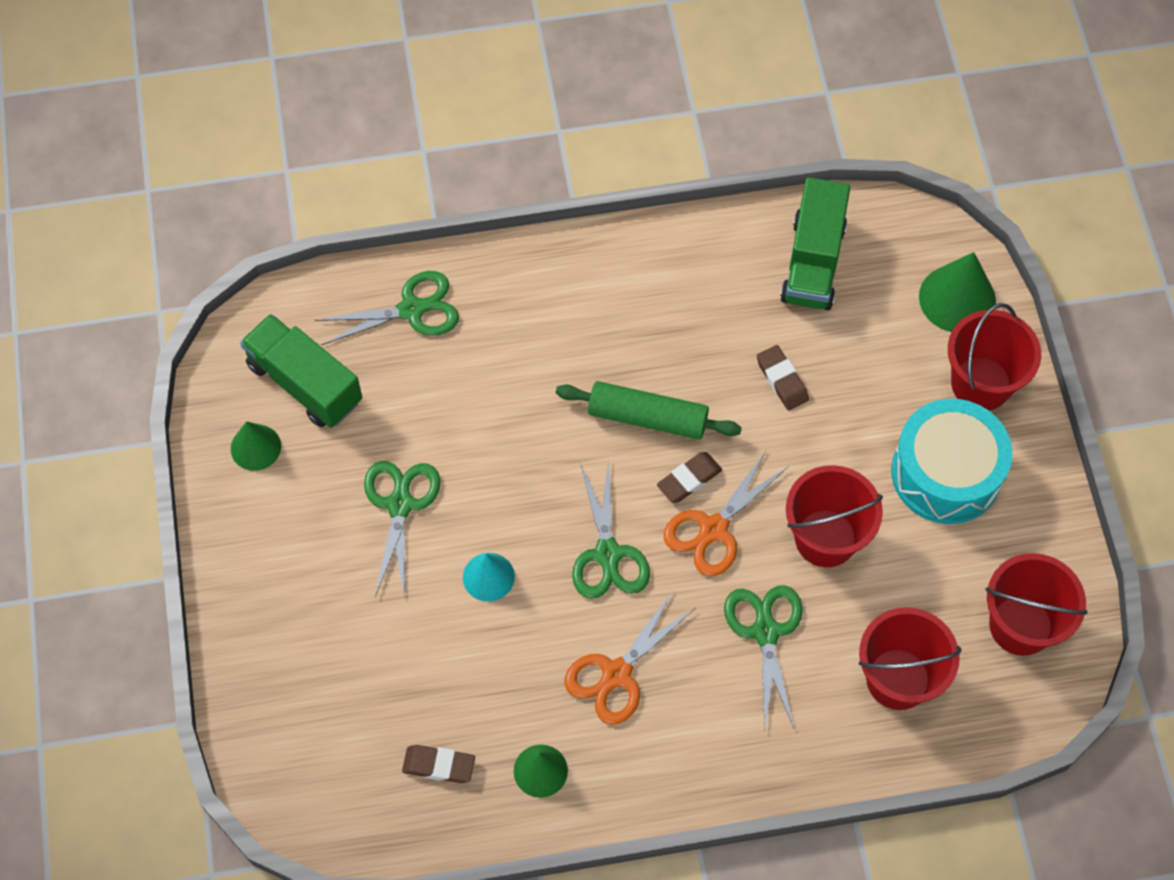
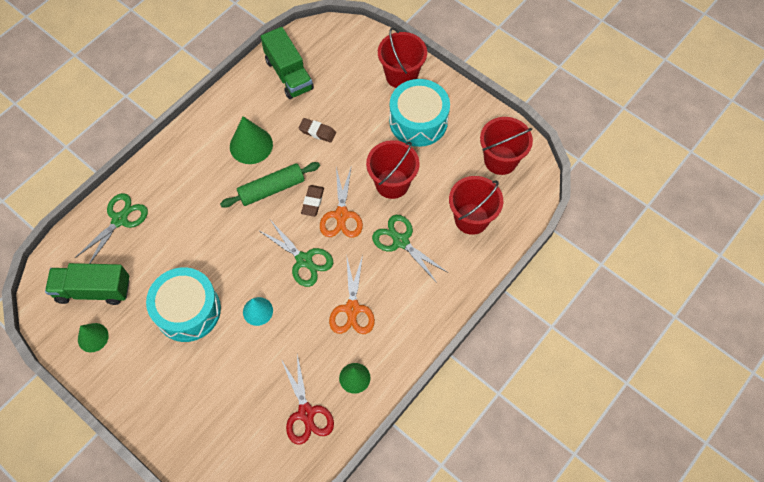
camera: 40 degrees left, 0 degrees up
(400, 504) = (188, 310): green scissors -> turquoise drum
(439, 765) = (306, 413): brown eraser -> red scissors
(957, 298) = (362, 48): green cone -> green cone (251, 145)

